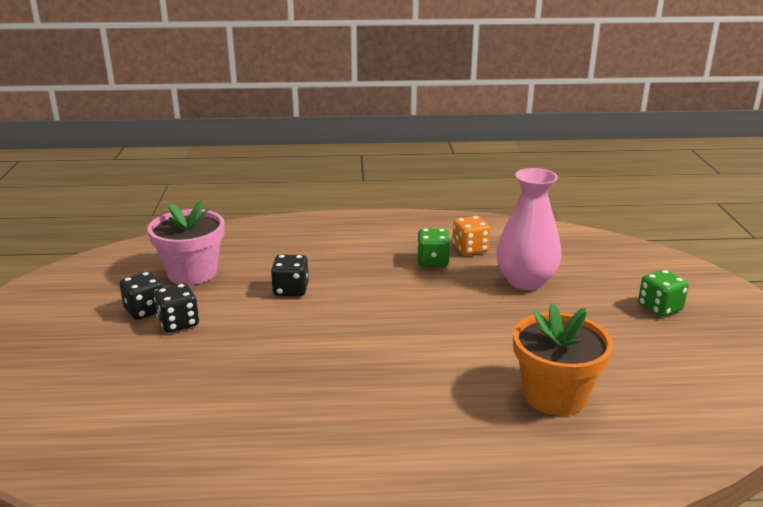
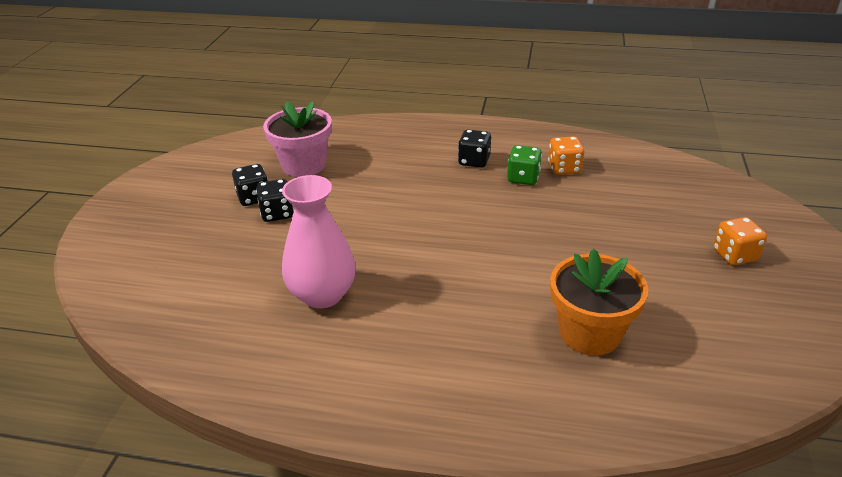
camera: 15 degrees right, 10 degrees up
(291, 290) = (383, 192): black dice -> black dice (474, 161)
(525, 281) = (607, 209): pink vase -> pink vase (322, 295)
(659, 308) = (734, 255): green dice -> orange dice

